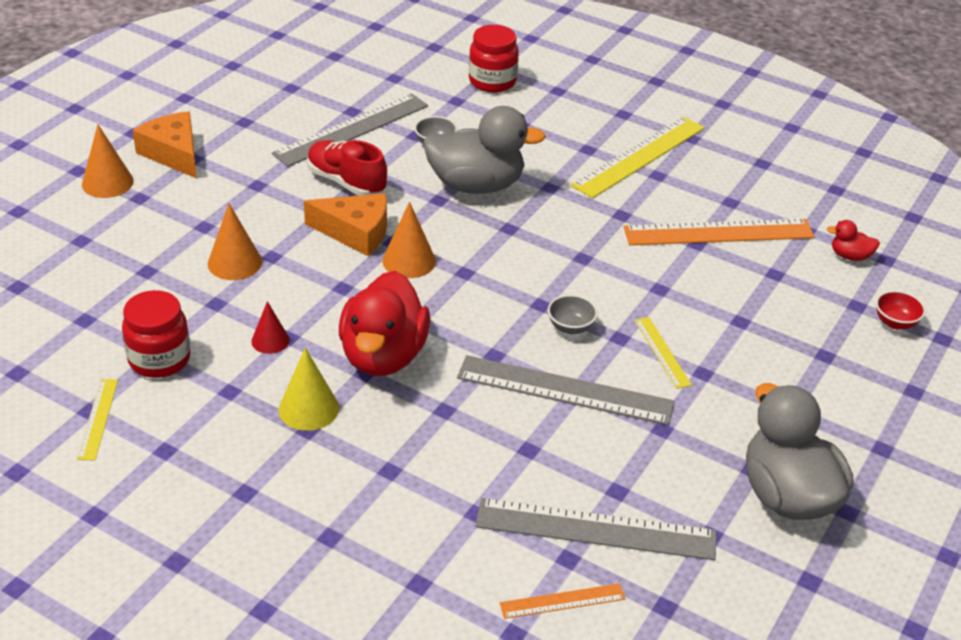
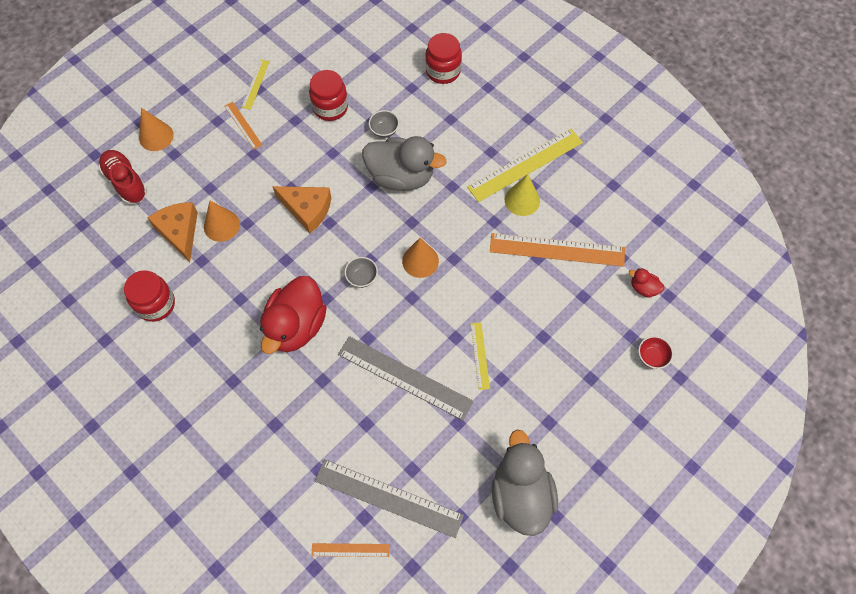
camera: 15 degrees right, 25 degrees up
(98, 419) = (109, 348): yellow ruler -> yellow ruler (255, 84)
(173, 153) = (205, 114): orange cheese -> orange cheese (179, 232)
(233, 159) = (243, 125): none -> orange ruler
(270, 340) = (228, 300): red cone -> none
(308, 408) = (238, 363): yellow cone -> yellow cone (522, 200)
(346, 182) = (313, 160): red shoe -> red shoe (126, 182)
(352, 129) = (330, 107): grey ruler -> red jar
(409, 261) = (335, 242): orange cone -> orange cone (420, 261)
(570, 327) = (425, 322): grey bowl -> grey bowl (362, 278)

